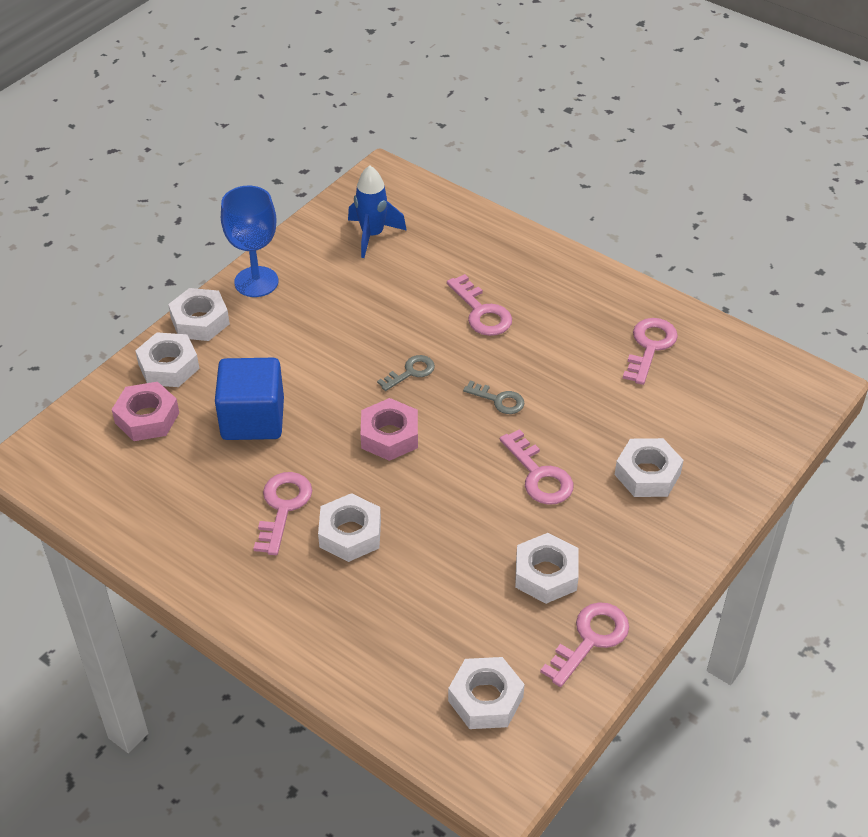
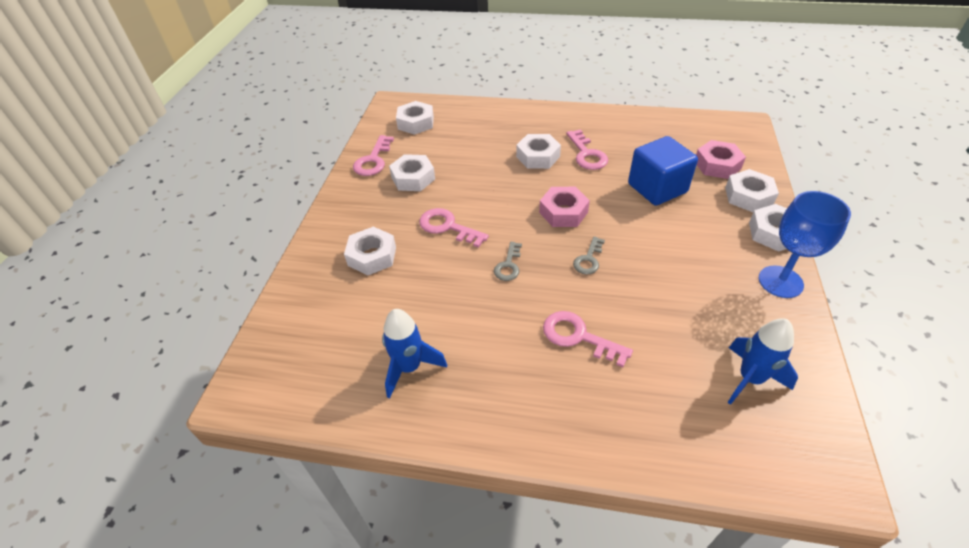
camera: 155 degrees right, 0 degrees up
(499, 400) = (508, 265): grey key -> grey key turned 75 degrees counterclockwise
(650, 346) = (409, 367): pink key -> blue rocket

